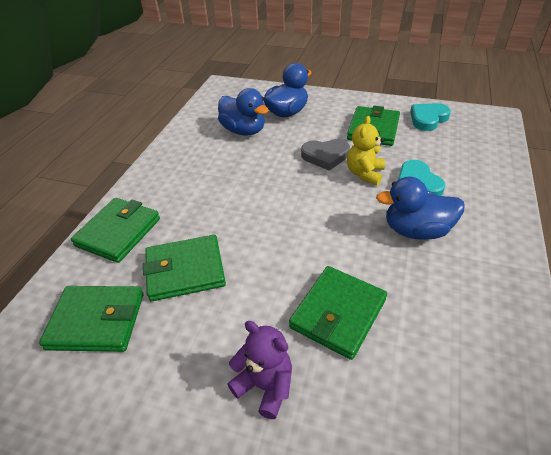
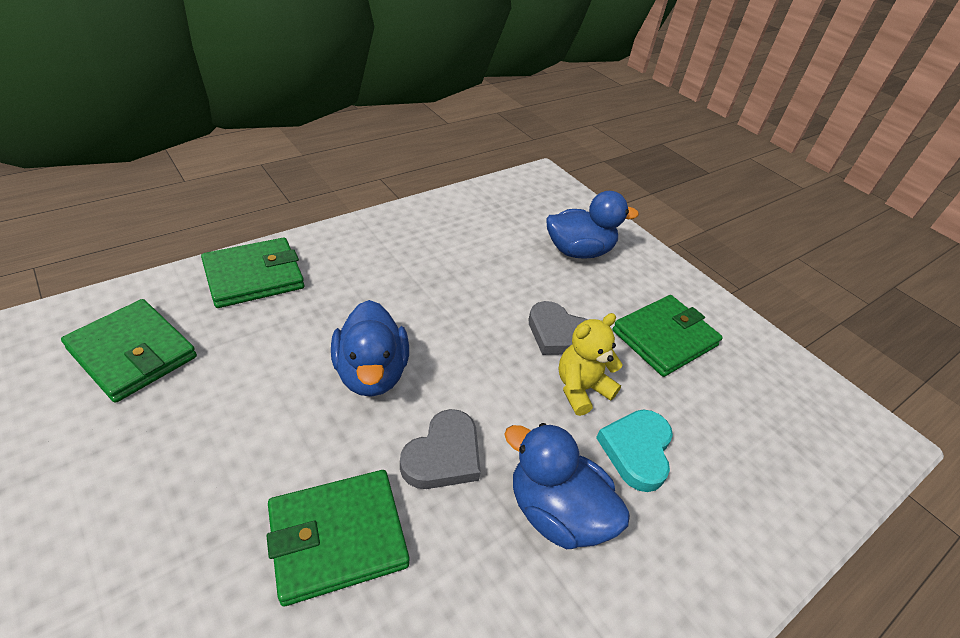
camera: 30 degrees right, 0 degrees up
(185, 270) = (259, 361): green wallet -> none
(244, 131) = (502, 244): blue duck -> blue duck (371, 373)
(265, 386) = (172, 551): purple teddy bear -> none
(340, 244) = (443, 455): none -> grey heart
(428, 119) = (762, 373): turquoise heart -> none

